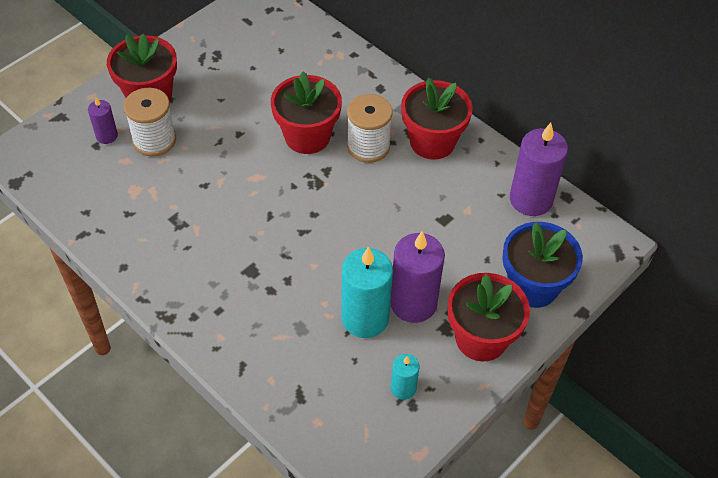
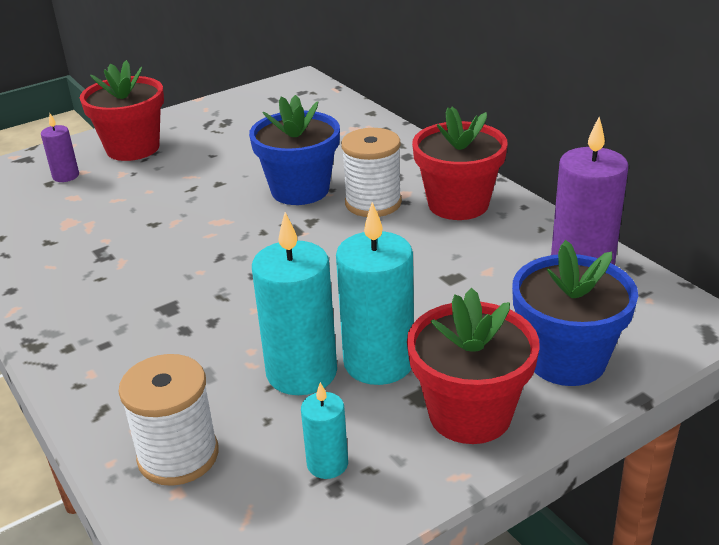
camera: 15 degrees right, 20 degrees down
(154, 140) = (117, 182): white spool -> white spool (178, 456)
(307, 136) = (300, 190): red flower pot -> blue flower pot
(413, 303) = (378, 362): purple candle -> turquoise candle

